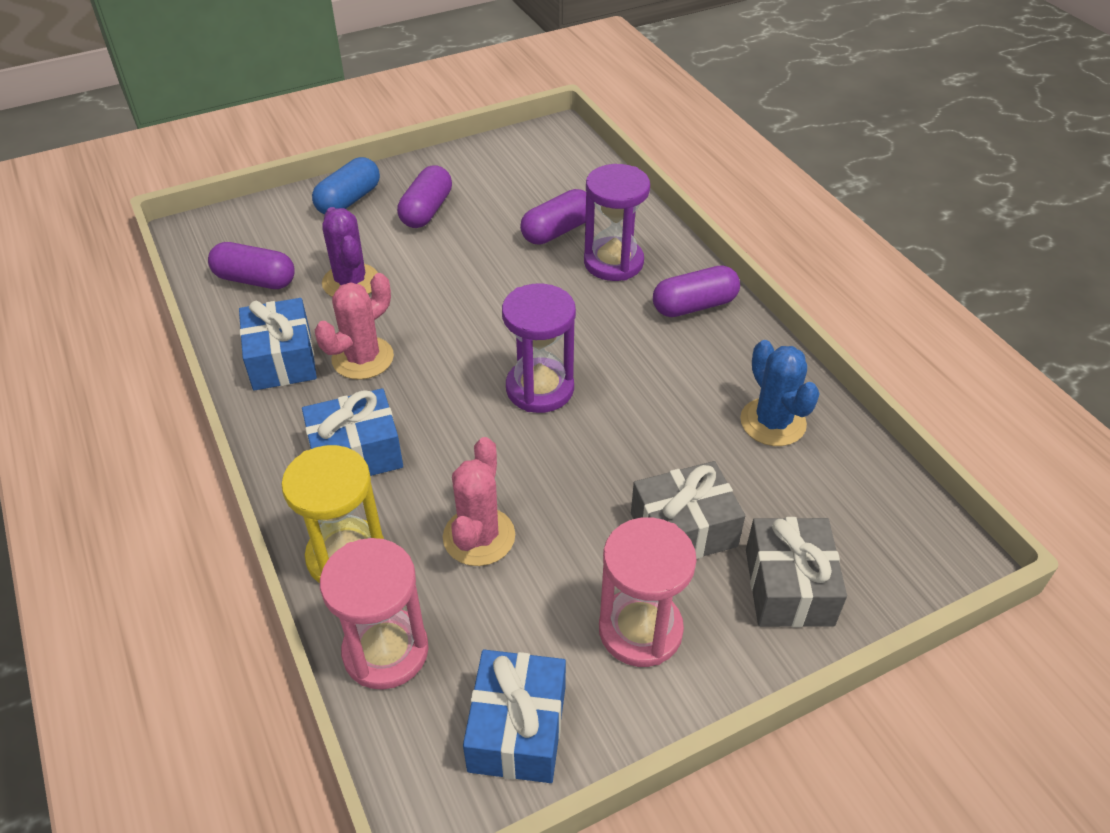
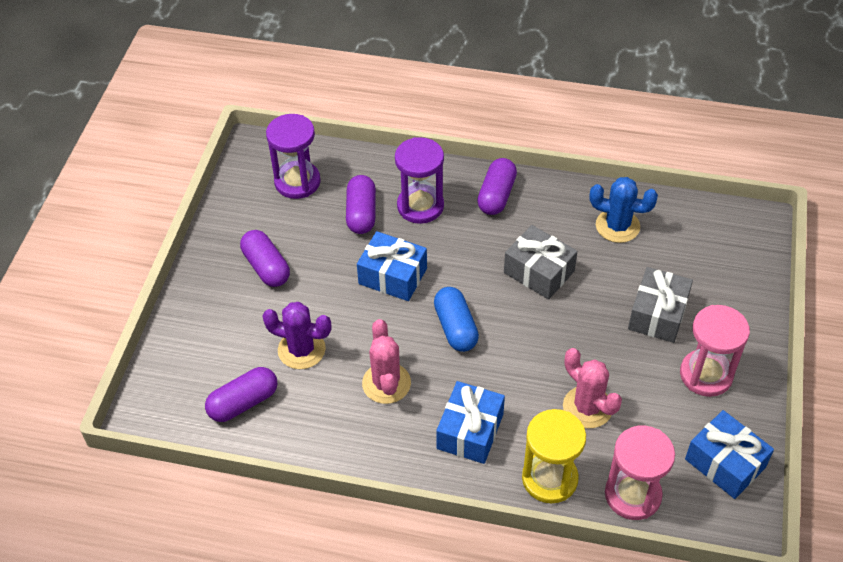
camera: 50 degrees left, 5 degrees up
(282, 359) = (345, 427): blue gift -> blue gift (393, 276)
(349, 200) = (206, 303): blue capsule -> blue capsule (455, 328)
(540, 388) = (497, 310): purple hourglass -> purple hourglass (297, 182)
(789, 587) = (727, 297): grey gift -> grey gift (539, 272)

